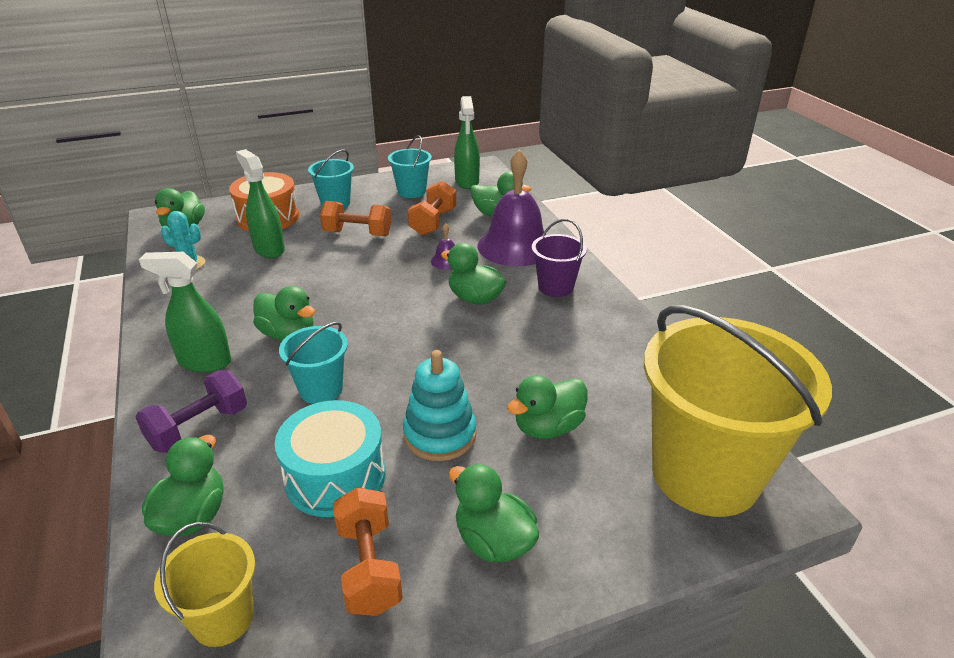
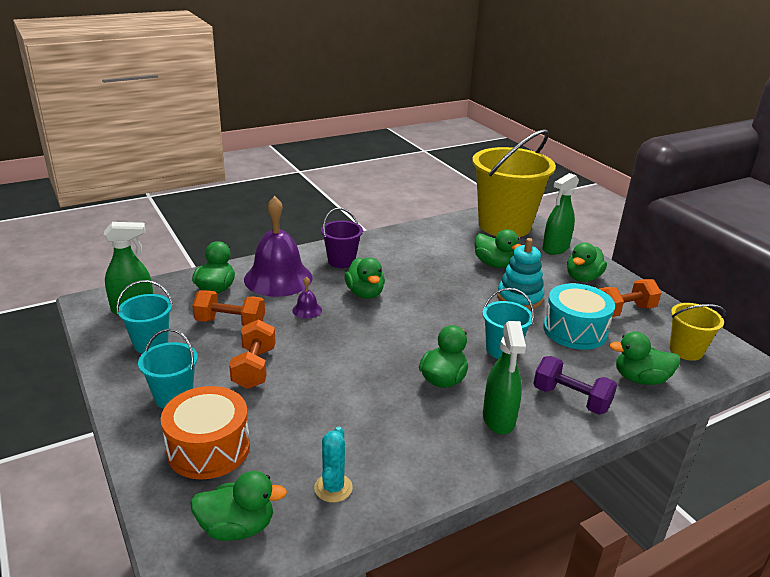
camera: 100 degrees left, 5 degrees down
(269, 249) = (292, 427): green spray bottle -> green spray bottle (555, 248)
(475, 298) = (365, 293): green duck -> green duck turned 45 degrees counterclockwise

